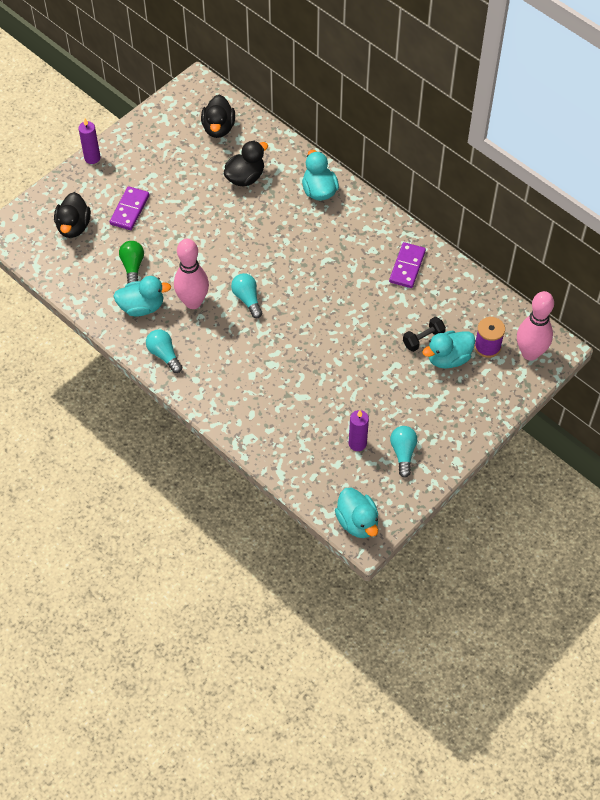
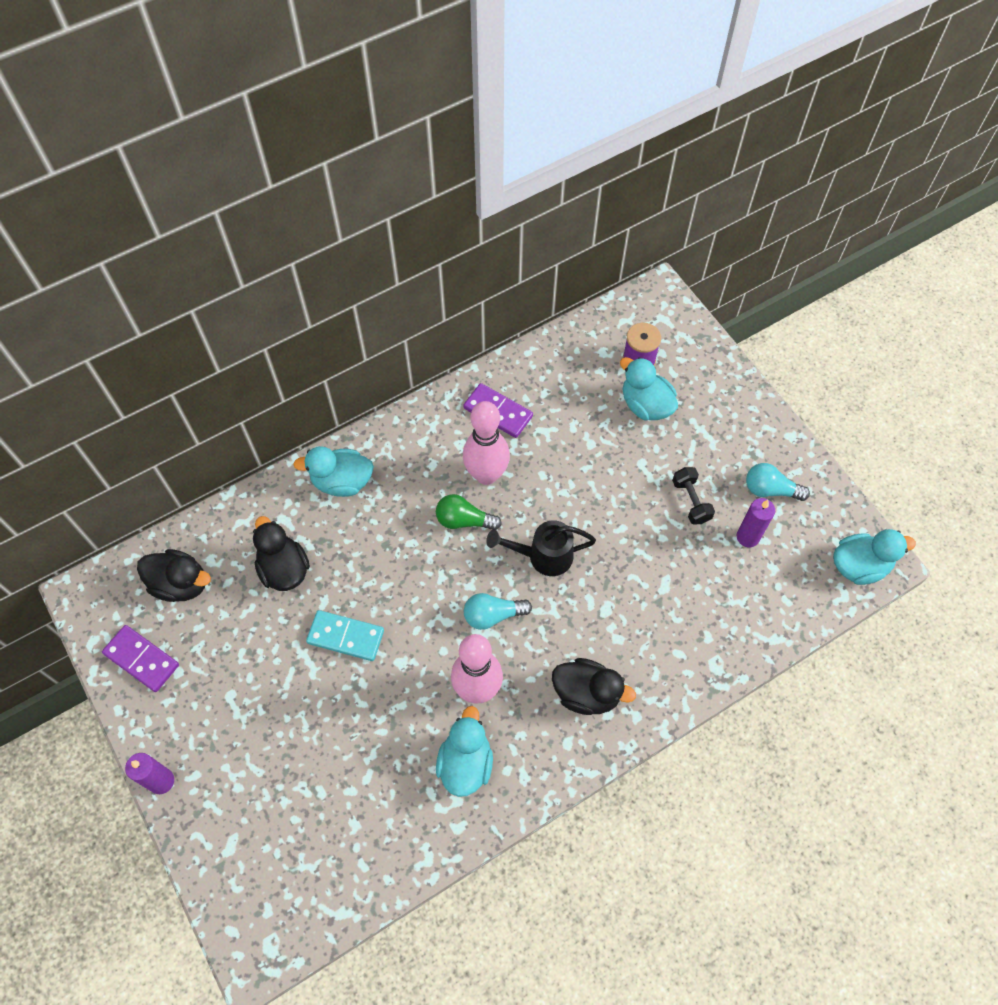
camera: 75 degrees left, 5 degrees up
(73, 226) = (285, 837): black duck -> black duck (587, 693)
(129, 210) = (283, 744): purple domino -> purple domino (141, 659)
(132, 266) = (389, 761): green light bulb -> green light bulb (464, 520)
(164, 355) = (556, 749): turquoise light bulb -> none
(208, 222) = (346, 636): none -> turquoise domino
(300, 319) = (543, 556): none -> black watering can
(423, 339) = (611, 424): black dumbbell -> black dumbbell (691, 501)
(448, 358) = (645, 405): turquoise duck -> turquoise duck turned 150 degrees clockwise
(530, 353) = (658, 321): pink bowling pin -> pink bowling pin (486, 475)

